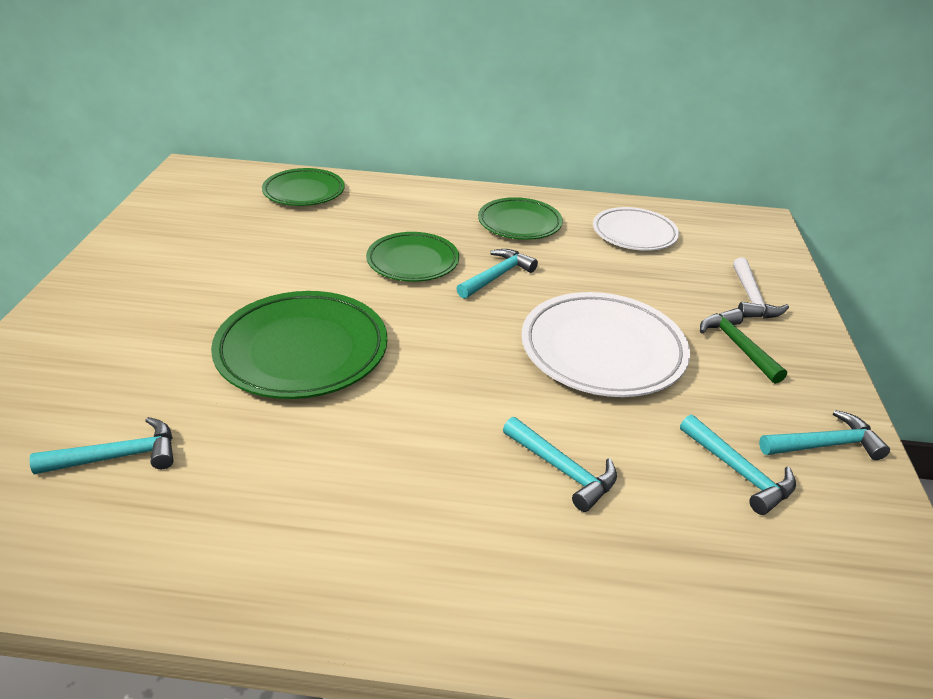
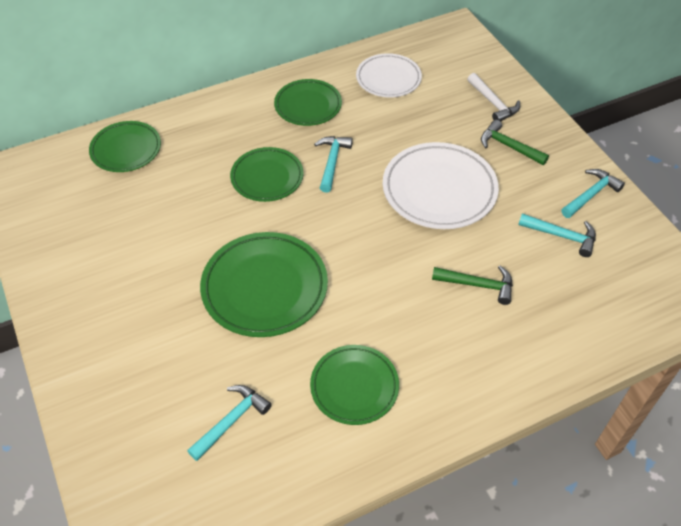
camera: 30 degrees left, 15 degrees up
(289, 499) = (354, 386): none -> green plate
(562, 470) = (478, 285): turquoise hammer -> green hammer

